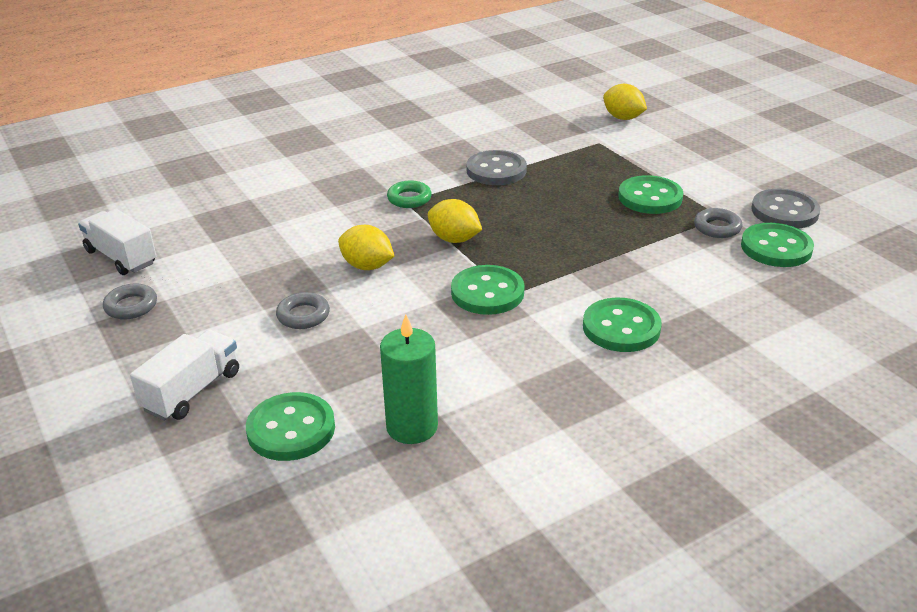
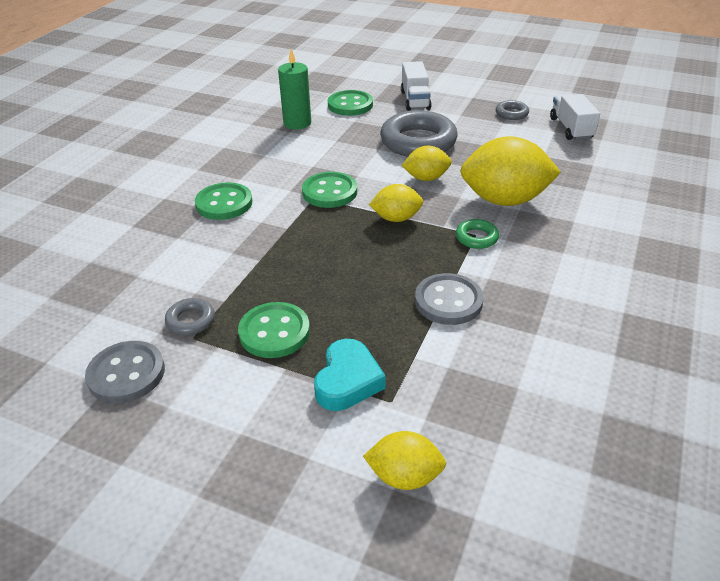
camera: 145 degrees right, 5 degrees up
(121, 257) = (571, 128): white truck -> white truck turned 105 degrees counterclockwise
(303, 315) = (418, 142): grey ring -> grey ring, size x2.18
(333, 216) = (504, 200): none -> yellow lemon
(618, 158) = (348, 381): none -> turquoise heart
(776, 248) = (127, 319): green button -> none

